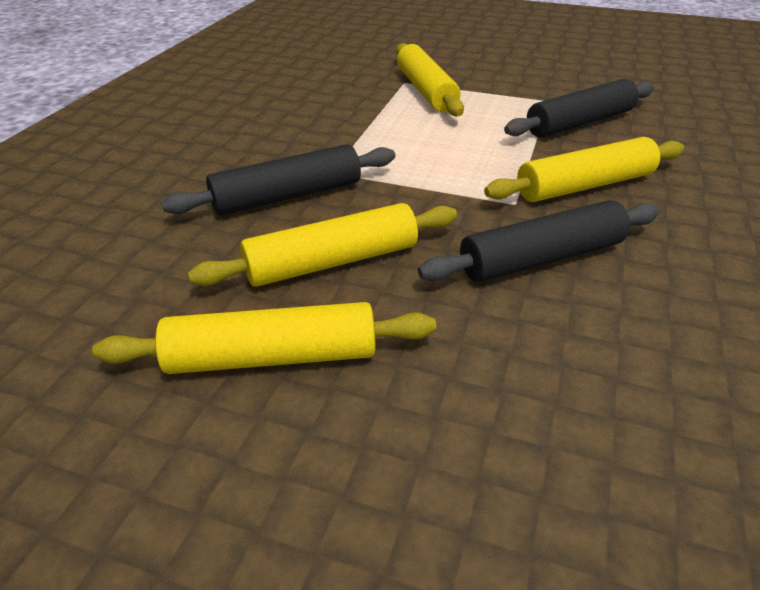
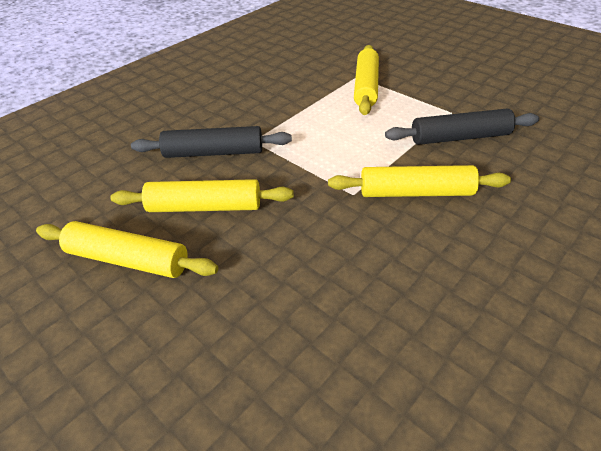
camera: 25 degrees right, 5 degrees up
(541, 258) = (335, 241): black rolling pin -> none

